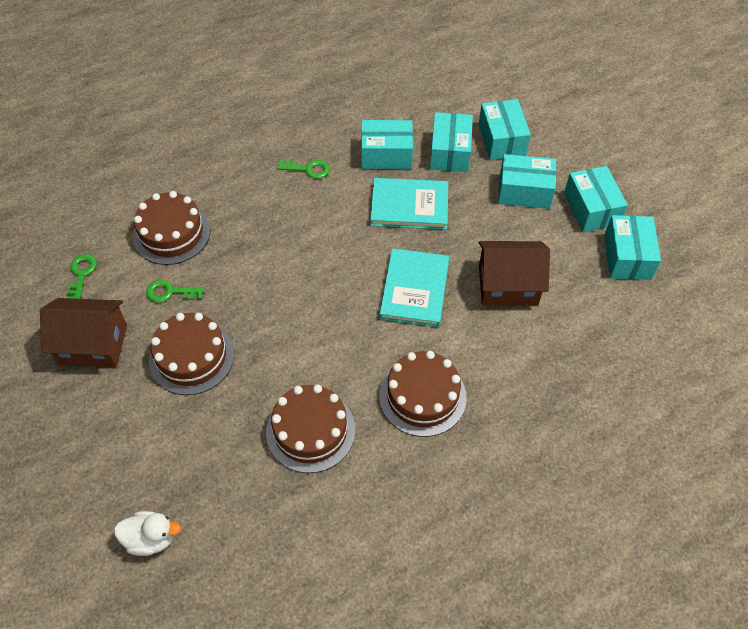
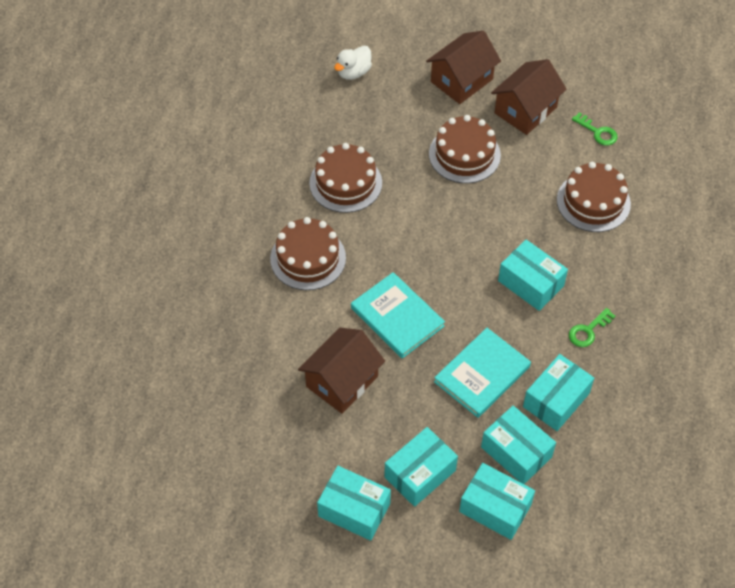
camera: 130 degrees right, 0 degrees up
(89, 424) = (461, 80): none -> brown house
(170, 292) = (534, 172): green key -> none
(627, 257) = (284, 491): turquoise box -> turquoise box (530, 283)

